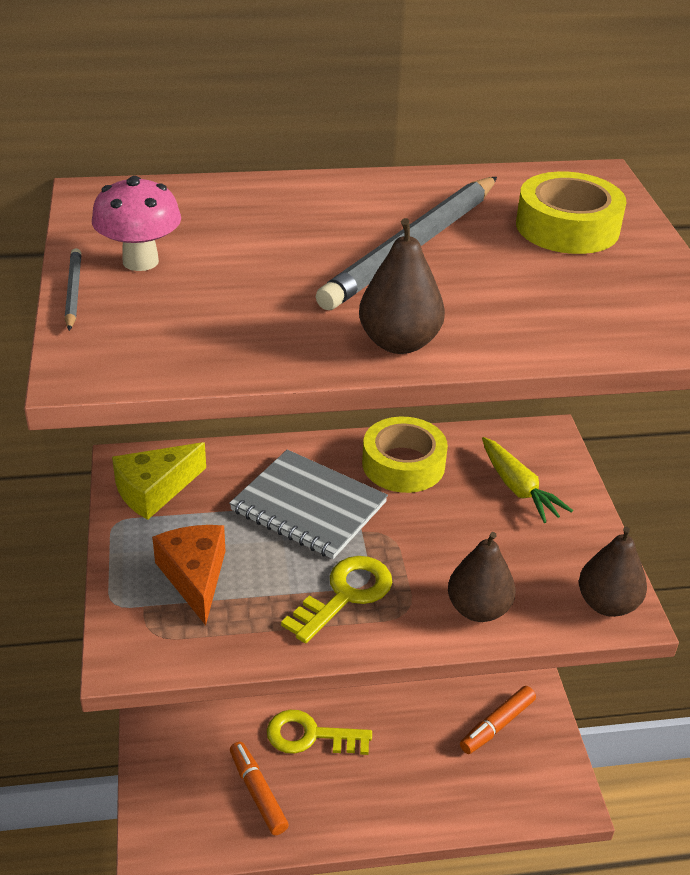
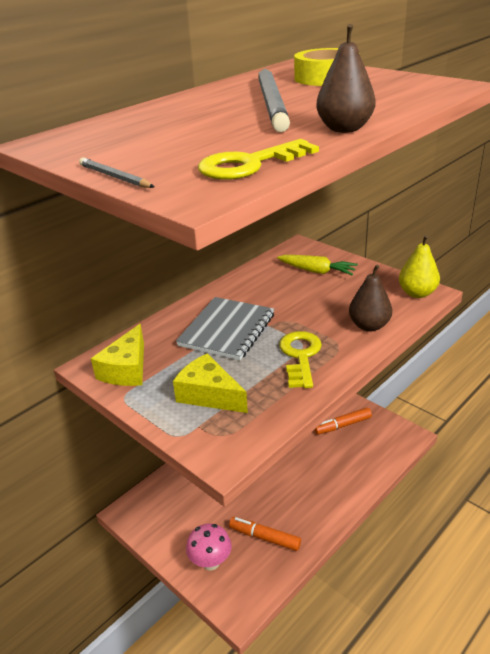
camera: 35 degrees left, 5 degrees down
(140, 261) = (131, 153): pink mushroom -> pink mushroom (210, 562)
(195, 577) = (209, 395): orange cheese -> yellow cheese
(309, 506) = (227, 330): grey notebook -> grey notebook turned 60 degrees counterclockwise
(310, 736) = (261, 490): yellow key -> yellow key (249, 164)
(403, 464) = (250, 288): yellow tape -> none
(497, 725) = (342, 425): orange marker -> orange marker turned 60 degrees clockwise
(607, 604) = (417, 293): brown pear -> yellow pear

